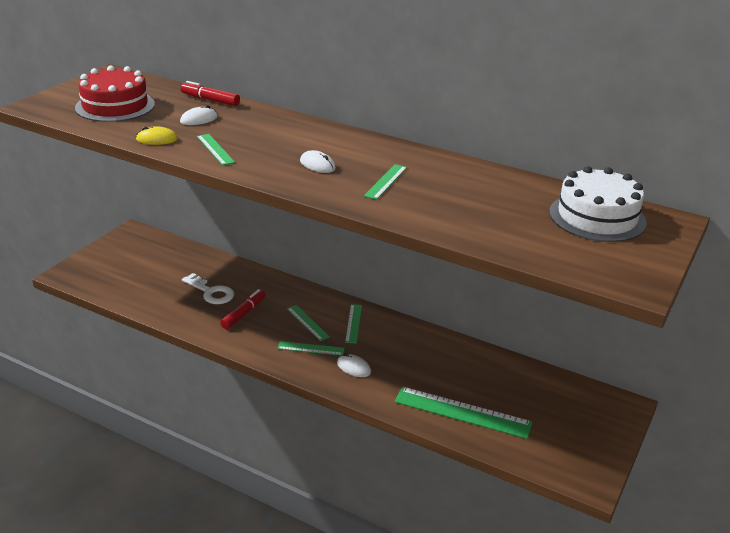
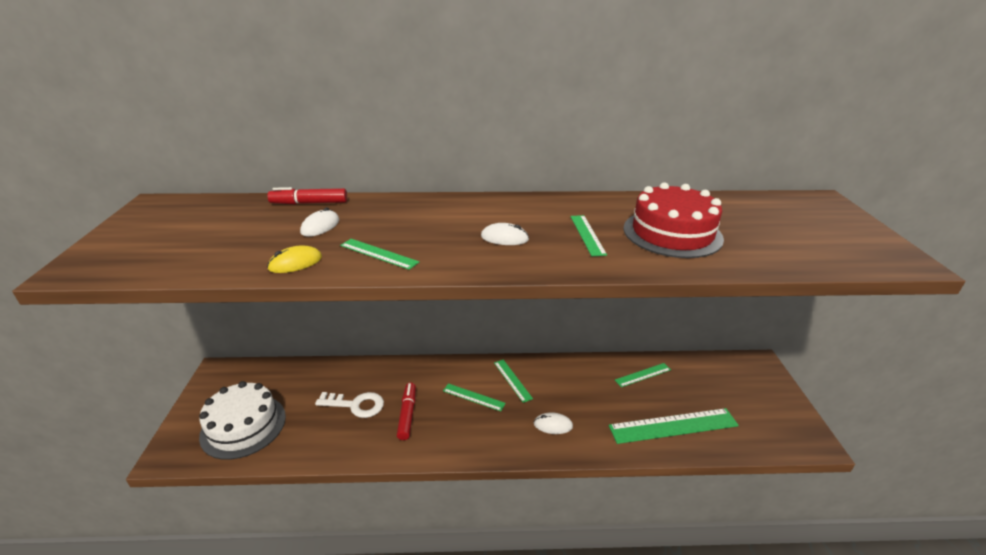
camera: 30 degrees left, 0 degrees up
(115, 106) = (198, 238): red cake -> red cake (672, 233)
(311, 348) = (500, 423): green ruler -> green ruler (643, 375)
(597, 217) = (780, 213): white cake -> white cake (243, 426)

